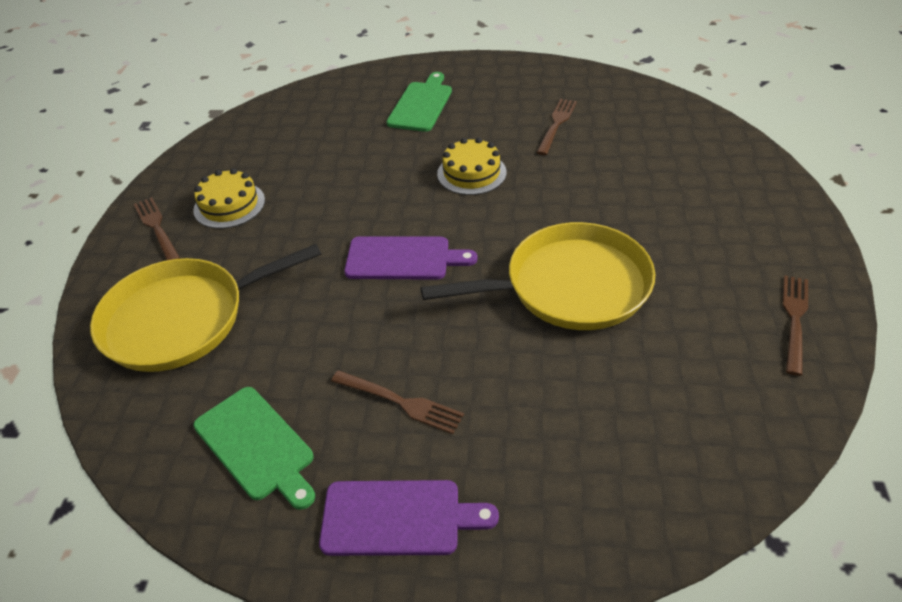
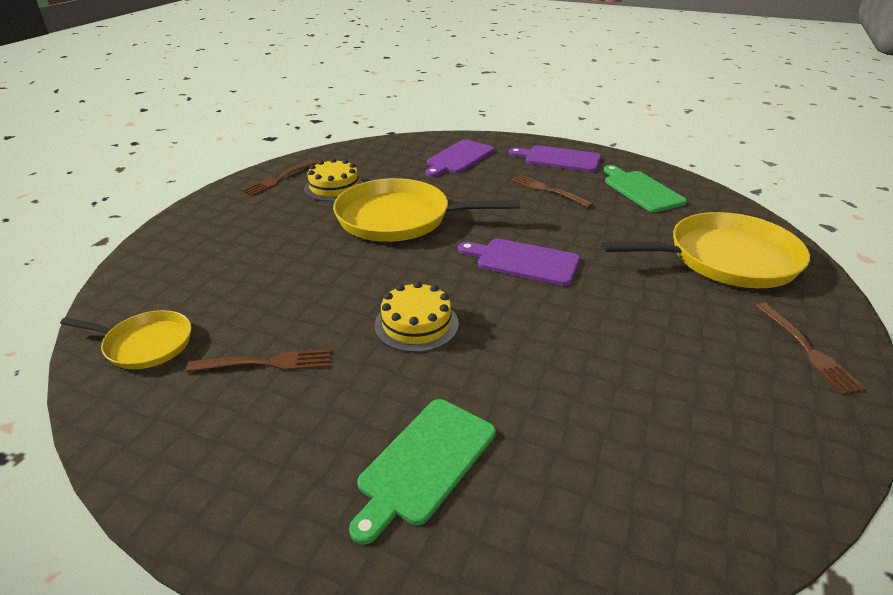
camera: 165 degrees left, 10 degrees down
(229, 205) = (722, 357): yellow cake -> yellow cake (334, 187)
(556, 124) = (266, 363): brown fork -> brown fork turned 135 degrees counterclockwise
(578, 464) = (459, 158): none -> purple cutting board
(652, 114) = (145, 344): none -> yellow pan

